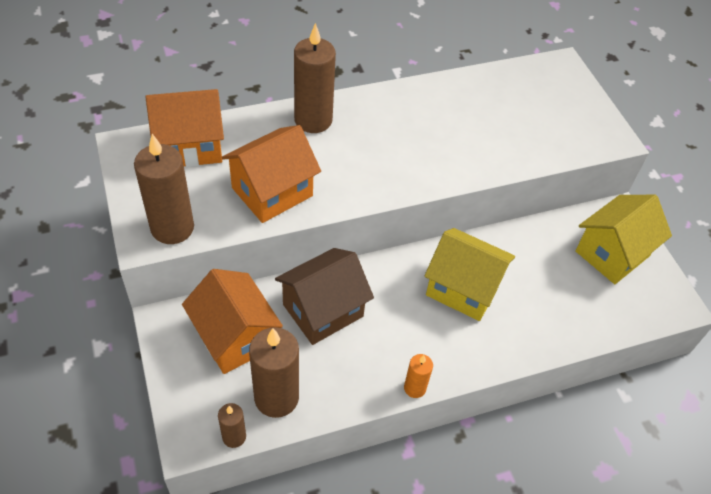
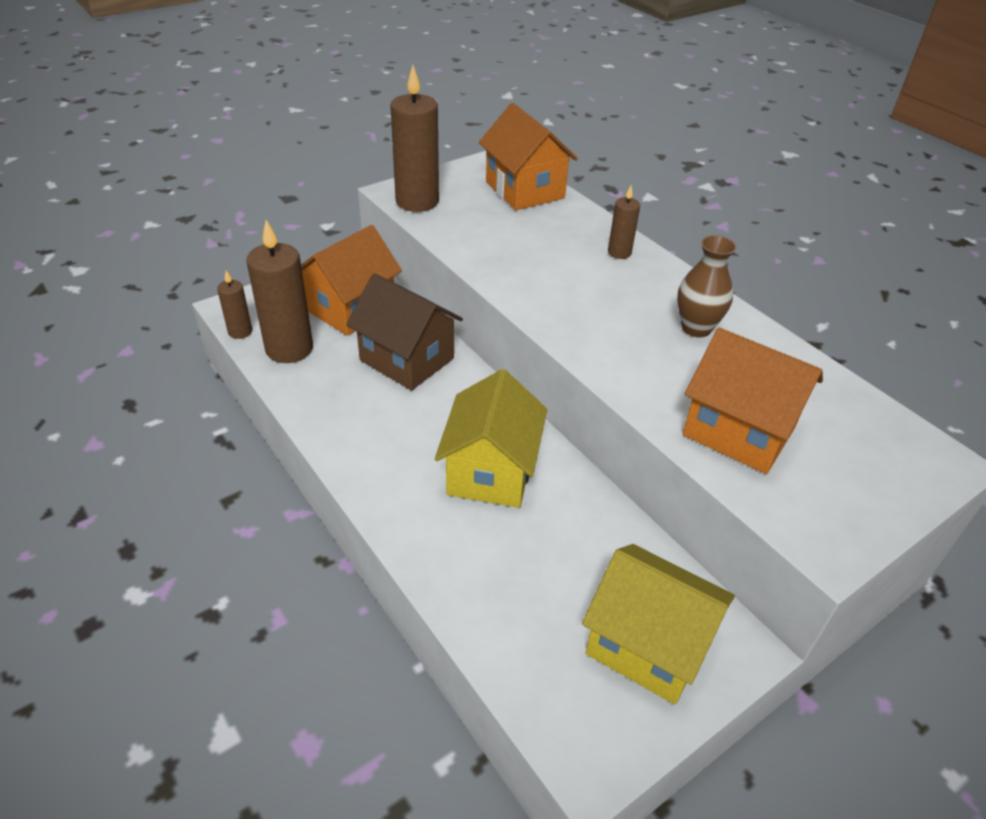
camera: 75 degrees right, 10 degrees down
(272, 192) = (496, 246): orange house -> orange house (739, 431)
(313, 120) = (619, 252): brown candle -> brown candle, size x0.51
(414, 388) = (328, 449): orange candle -> none
(419, 115) = (696, 328): none -> brown vase

